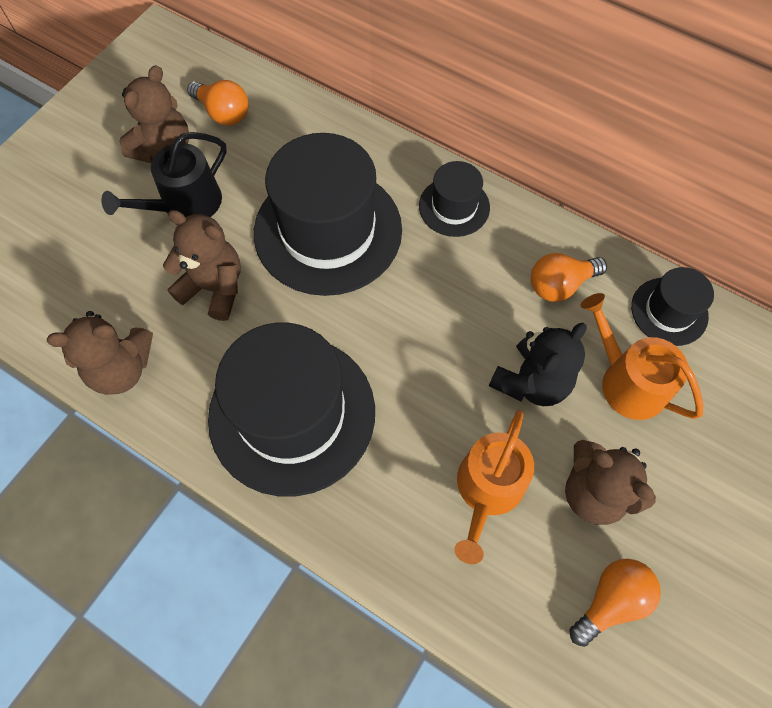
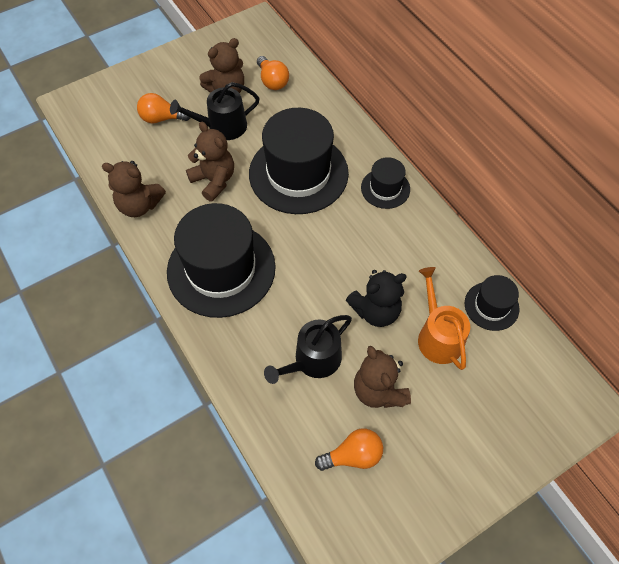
camera: 25 degrees right, 5 degrees down
(487, 490) = (313, 360): orange watering can -> black watering can
(560, 285) = (427, 261): orange light bulb -> orange light bulb (162, 118)

